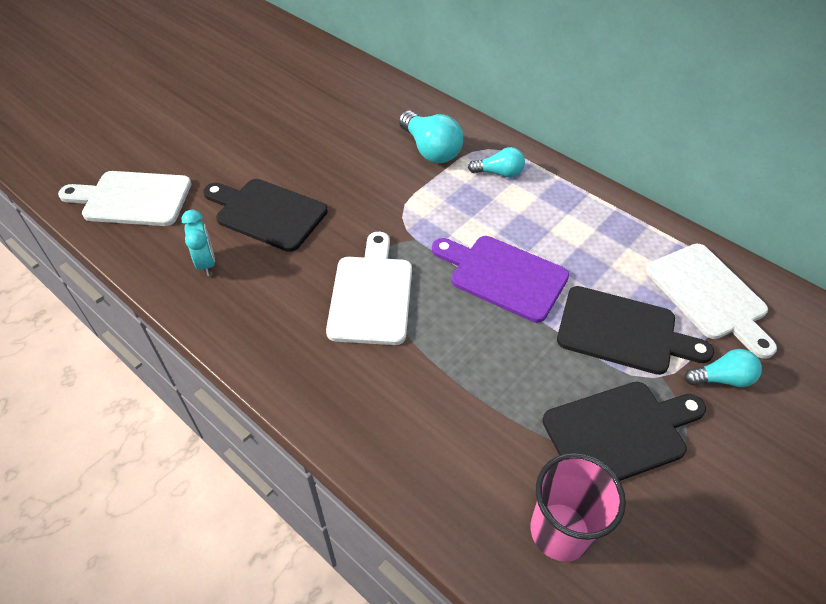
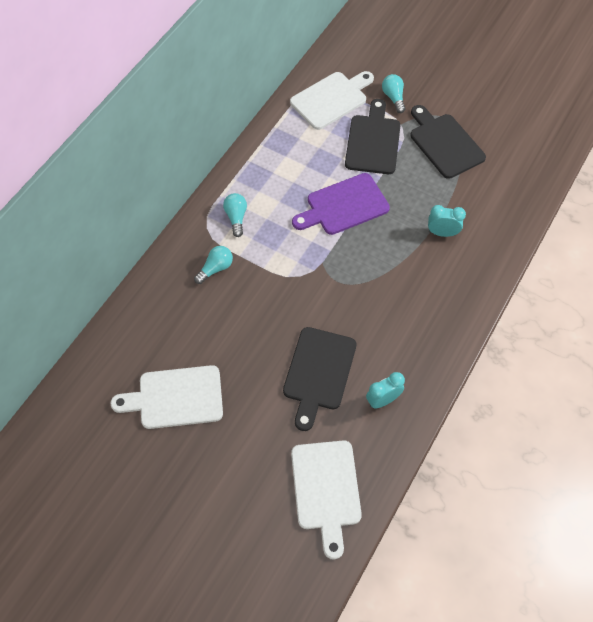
camera: 100 degrees left, 10 degrees up
(371, 295) = (382, 281): white cutting board -> white cutting board (176, 397)
(430, 150) = (215, 268): turquoise light bulb -> turquoise light bulb, size x0.62
(435, 384) = (442, 233): none -> turquoise clock
(503, 276) = (344, 206): purple cutting board -> purple cutting board turned 45 degrees clockwise
(560, 531) = (510, 167): pink cup -> none

